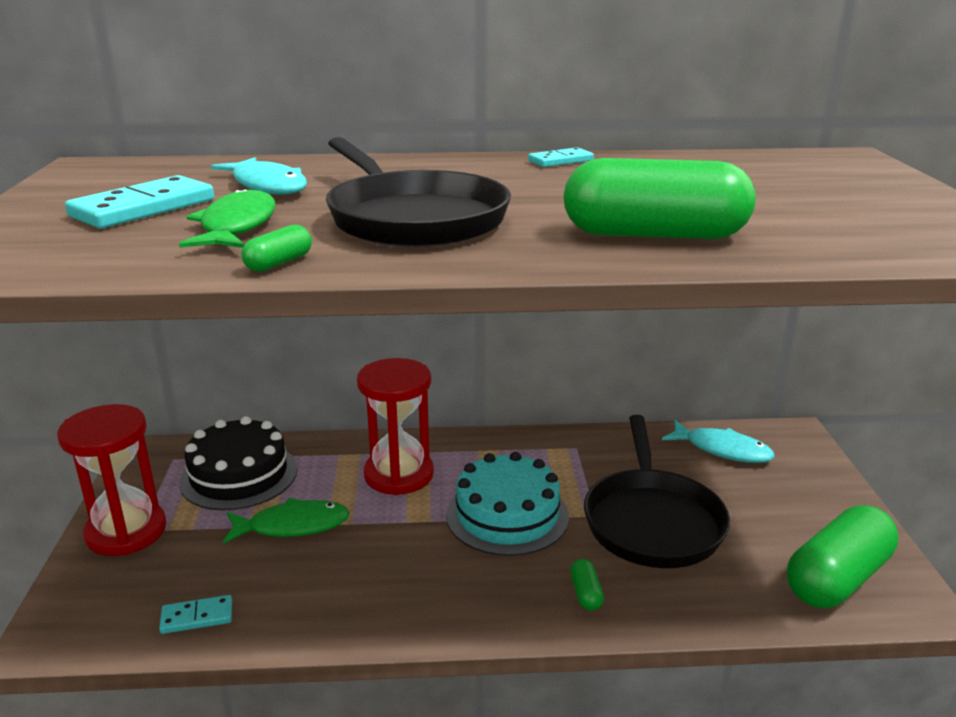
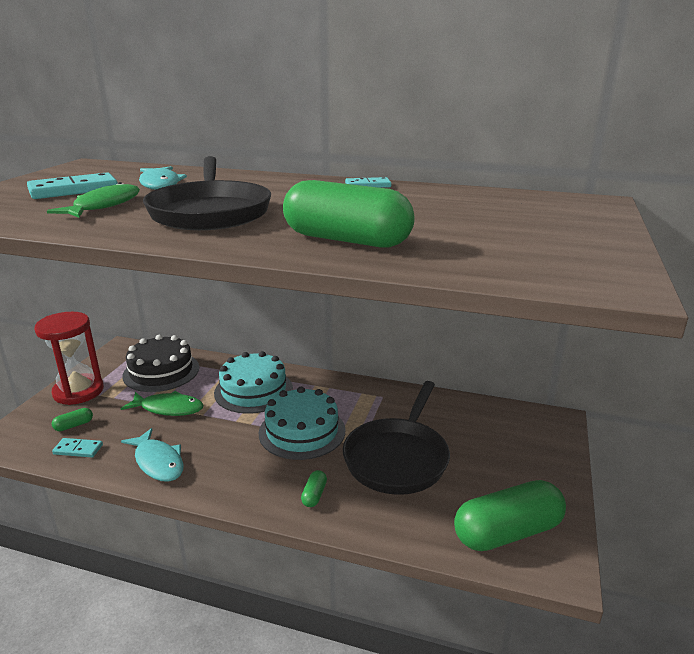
camera: 20 degrees right, 0 degrees up
(279, 263) = (91, 229): green capsule -> green capsule (74, 425)
(399, 474) = (253, 390): red hourglass -> turquoise cake
(722, 450) = (489, 420): turquoise fish -> turquoise fish (158, 462)

